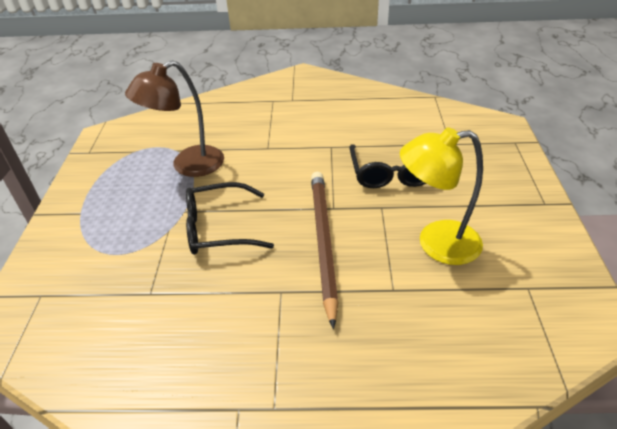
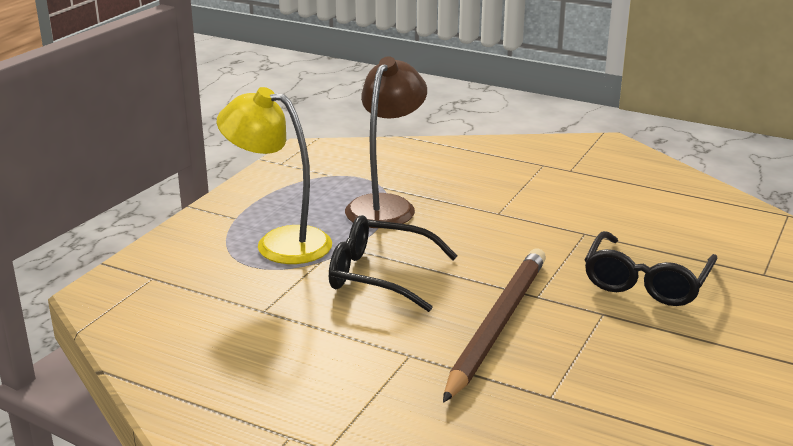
camera: 25 degrees right, 15 degrees down
(188, 166) = (386, 205): brown lamp -> brown lamp turned 120 degrees clockwise
(436, 243) = (648, 370): yellow lamp -> yellow lamp (280, 243)

